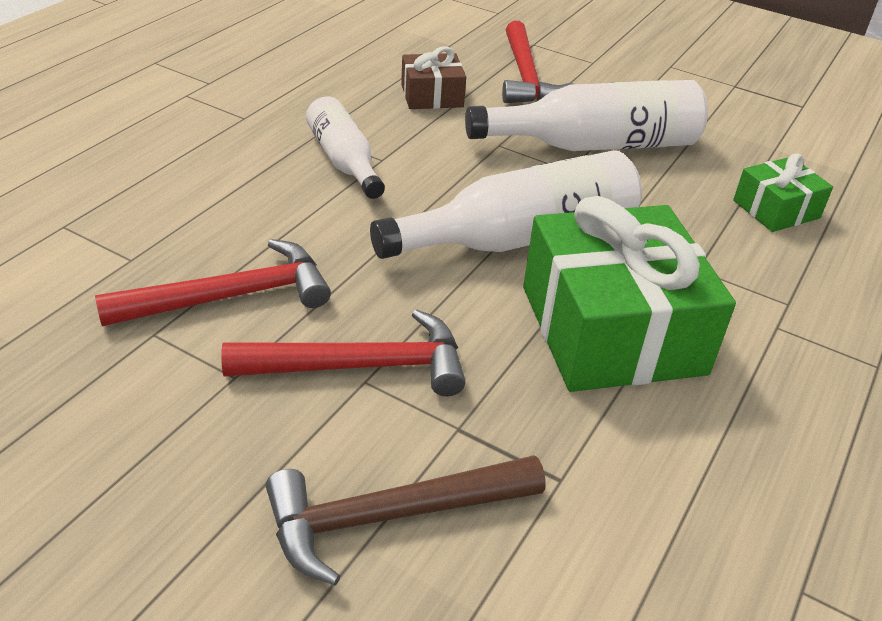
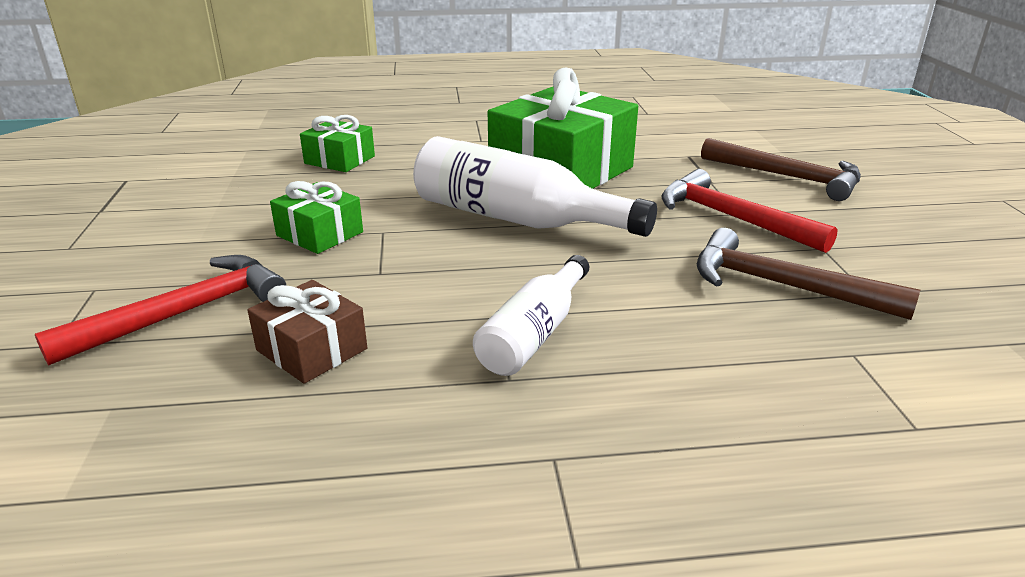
camera: 125 degrees left, 10 degrees down
(230, 297) = (782, 285): red hammer -> brown hammer
(594, 145) = (319, 234): white bottle -> green gift

